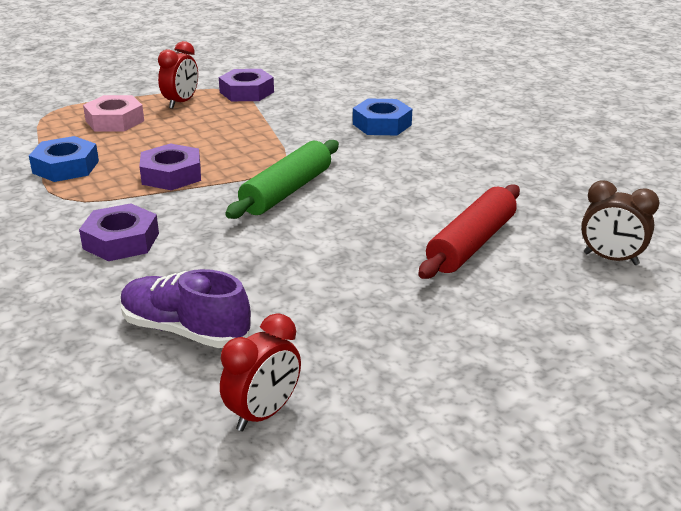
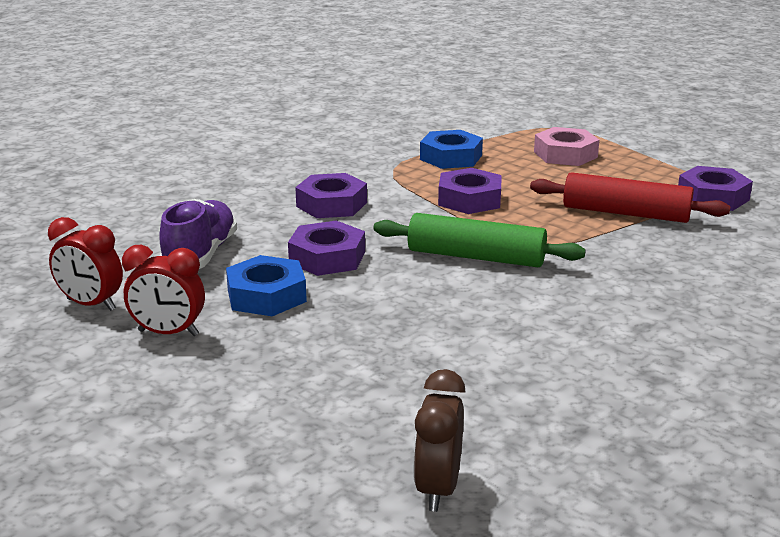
camera: 75 degrees right, 5 degrees down
(181, 103) = (642, 172): red clock -> red clock (168, 333)
(242, 258) = (327, 257): none -> purple nut
(382, 124) = (710, 286): blue nut -> blue nut (266, 295)
(471, 244) = (421, 378): red rolling pin -> red rolling pin (625, 213)

